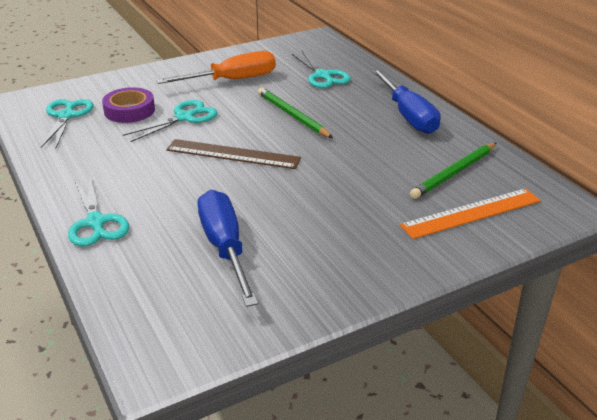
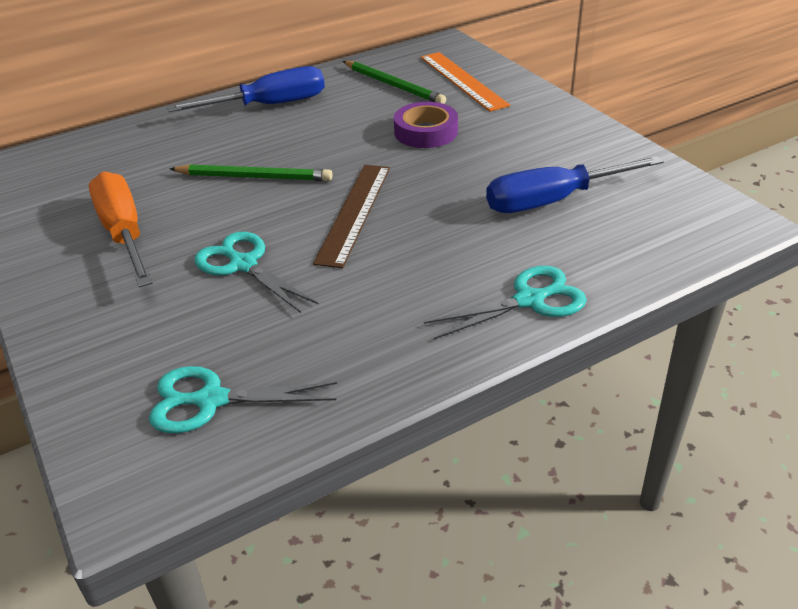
camera: 90 degrees left, 5 degrees up
(129, 110) = (206, 325): purple tape -> purple tape (426, 132)
(292, 115) = (254, 177): green pencil -> green pencil turned 135 degrees counterclockwise
(323, 76) = (138, 160): turquoise scissors -> none

